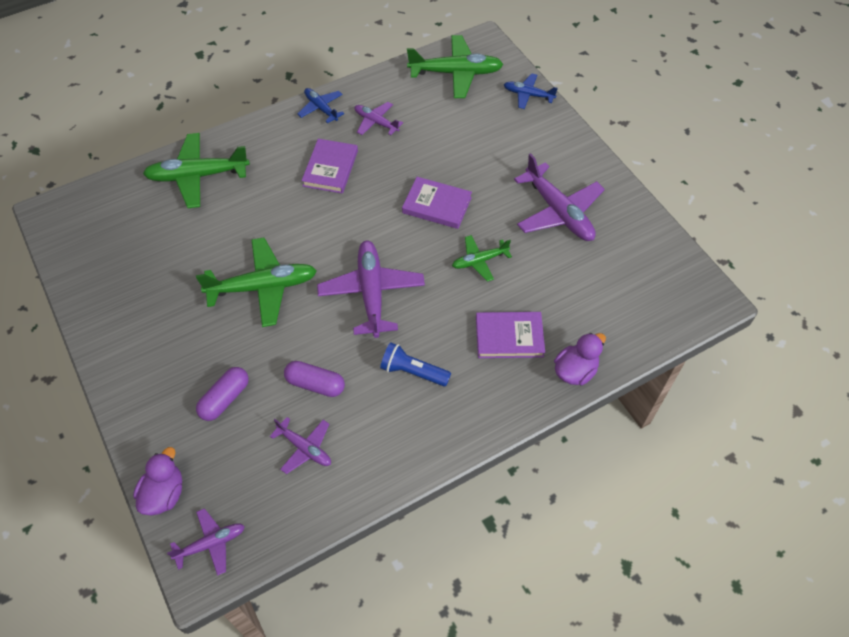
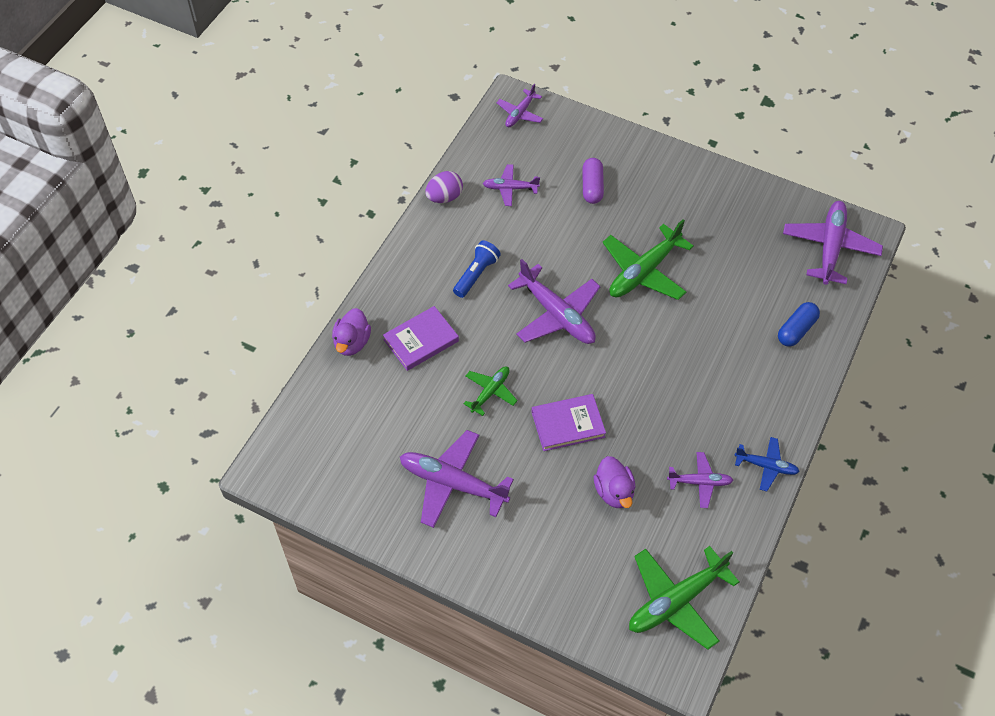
camera: 145 degrees right, 0 degrees up
(93, 220) = (830, 247): none -> purple plane
(164, 494) = (574, 120): purple duck -> purple duck (614, 491)
(197, 176) = (796, 330): green plane -> blue capsule
(315, 384) = (539, 228): purple capsule -> none
(330, 168) = (693, 405): purple book -> none
(379, 480) = (444, 197): none -> purple egg
(413, 372) = (476, 274): blue flashlight -> blue flashlight turned 45 degrees counterclockwise
(528, 95) = (577, 618): blue plane -> none

